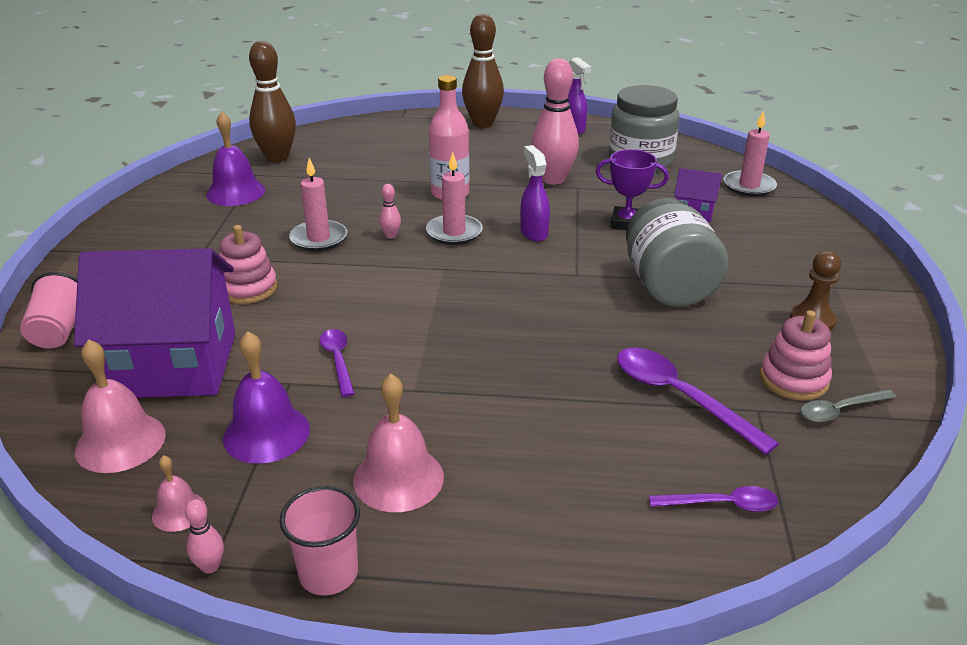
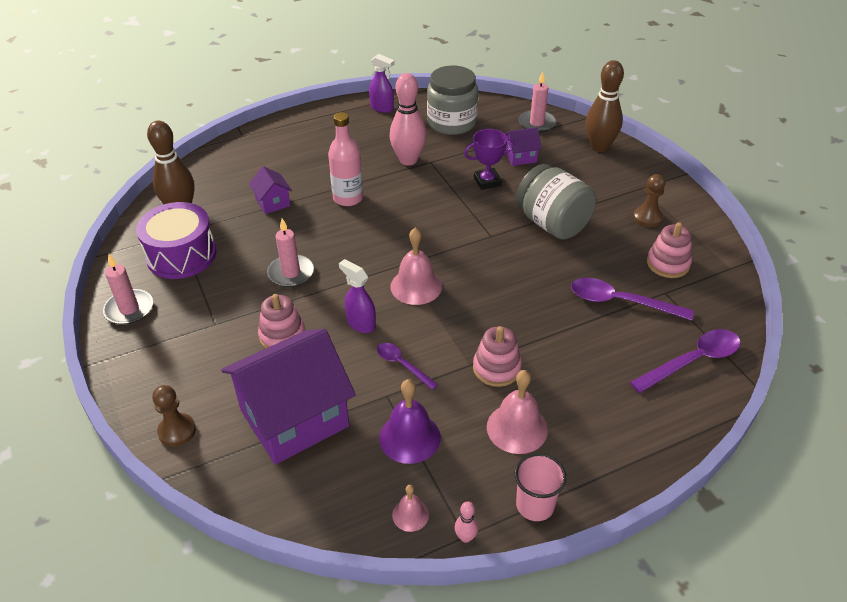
camera: 30 degrees left, 10 degrees up
(59, 331) = (177, 431): pink cup -> brown pawn
(120, 442) = (321, 490): pink bell -> pink bell (416, 286)
(235, 192) = (181, 255): purple bell -> purple drum
(369, 176) = (273, 202): none -> purple house
(391, 236) = (341, 251): pink bowling pin -> none
(441, 406) = (496, 368): none -> pink stacking toy
(454, 232) = (382, 231): pink candle -> pink candle (129, 309)
(482, 123) = (312, 123): brown bowling pin -> brown bowling pin (599, 147)
(534, 232) = (435, 211): purple spray bottle -> purple spray bottle (361, 323)
(722, 504) = (692, 361): purple spoon -> purple spoon, size x1.69
(840, 410) = (704, 275): grey spoon -> none

